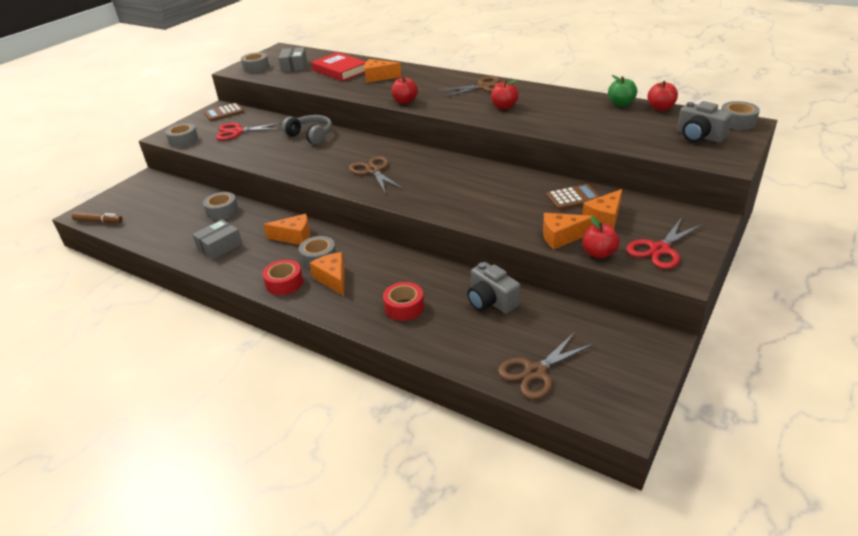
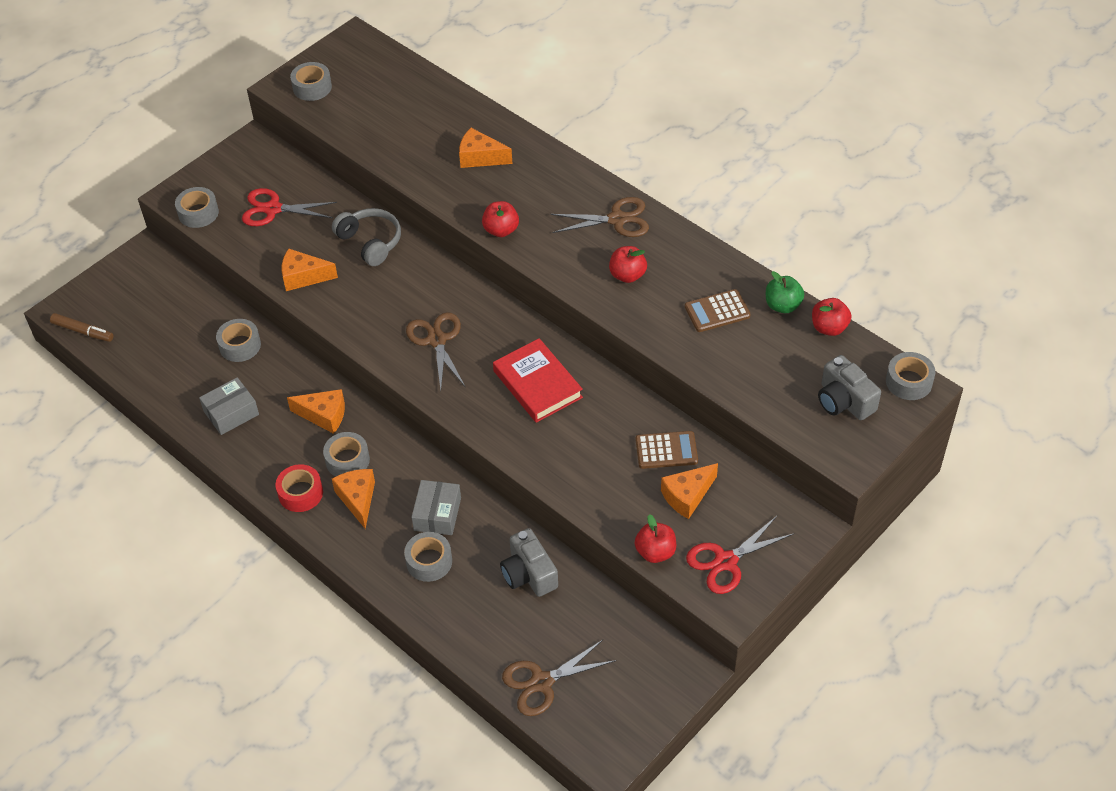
camera: 10 degrees right, 15 degrees up
(224, 113) = (259, 157): brown calculator -> brown calculator (717, 311)
(294, 66) = (367, 96): grey box -> grey box (437, 514)
(340, 70) = (430, 125): red book -> red book (537, 384)
(404, 307) = (429, 561): red tape -> grey tape
(561, 237) = (625, 516): orange cheese -> orange cheese (303, 277)

